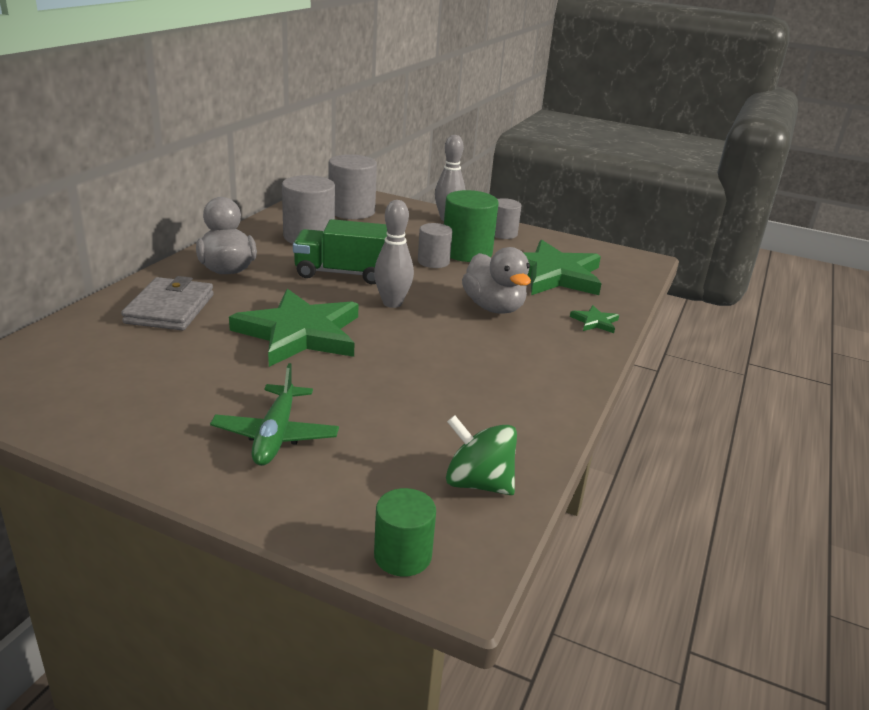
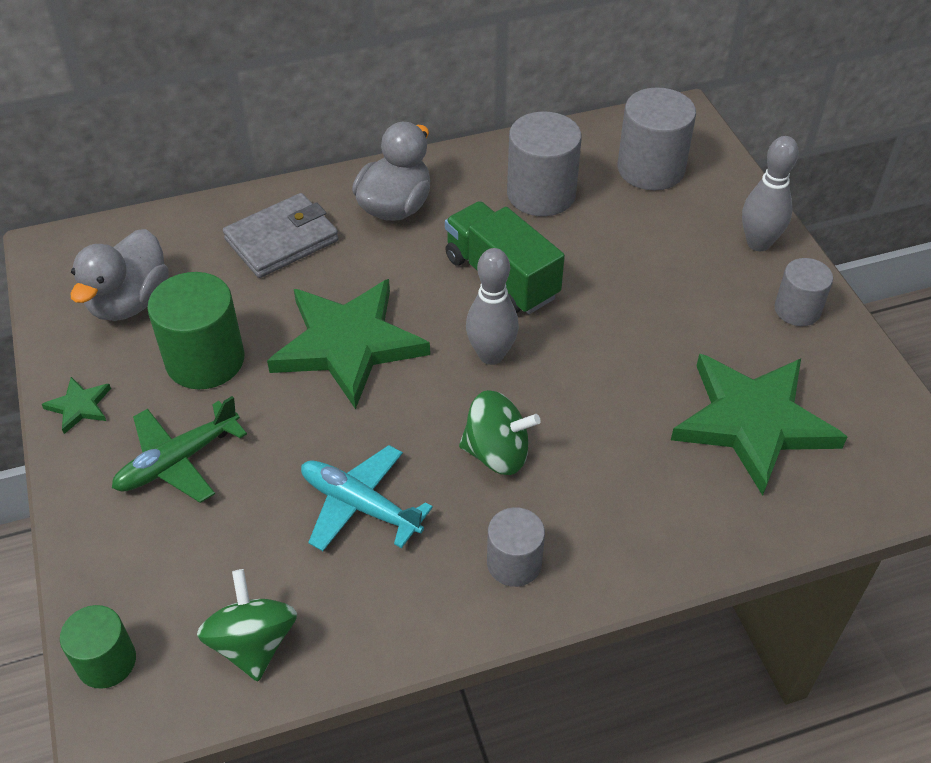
camera: 50 degrees right, 20 degrees up
(429, 392) = (359, 505): none -> turquoise plane
(433, 261) = (629, 313): grey cylinder -> grey cylinder (514, 563)
(463, 336) = (497, 453): none -> green spinning top
(467, 252) = (696, 319): green cylinder -> green cylinder (205, 360)
(494, 307) = (594, 432): grey duck -> grey duck (129, 302)
(595, 322) = (685, 534): green star -> green star (79, 406)

